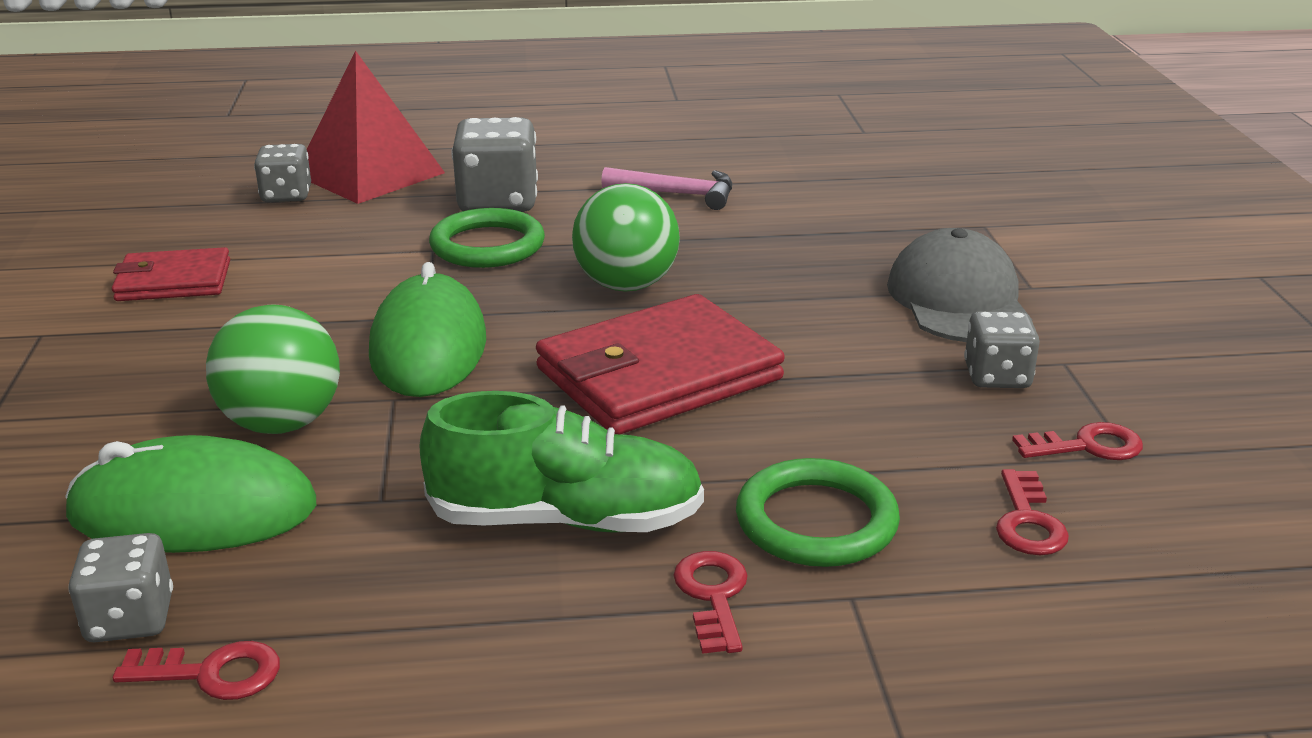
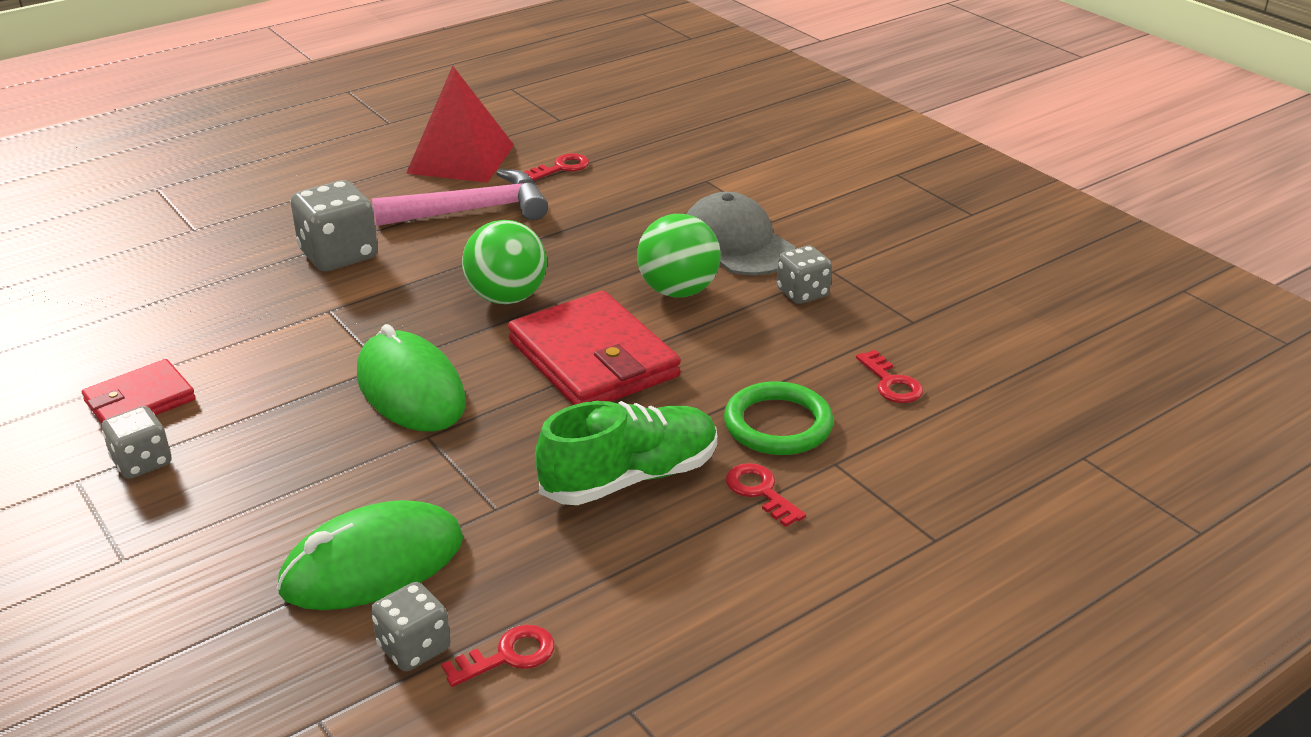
camera: 30 degrees left, 5 degrees up
(282, 423) = (366, 482): green ball -> green ball (678, 291)
(286, 195) = (149, 297): grey dice -> grey dice (142, 462)
(369, 174) = (200, 257): red pyramid -> red pyramid (461, 159)
(487, 245) = (369, 295): green ring -> none
(658, 374) = (593, 359): red wallet -> red wallet turned 60 degrees counterclockwise
(677, 194) = (472, 211): pink hammer -> pink hammer, size x1.55
(1087, 446) = (887, 324): red key -> red key (561, 168)

